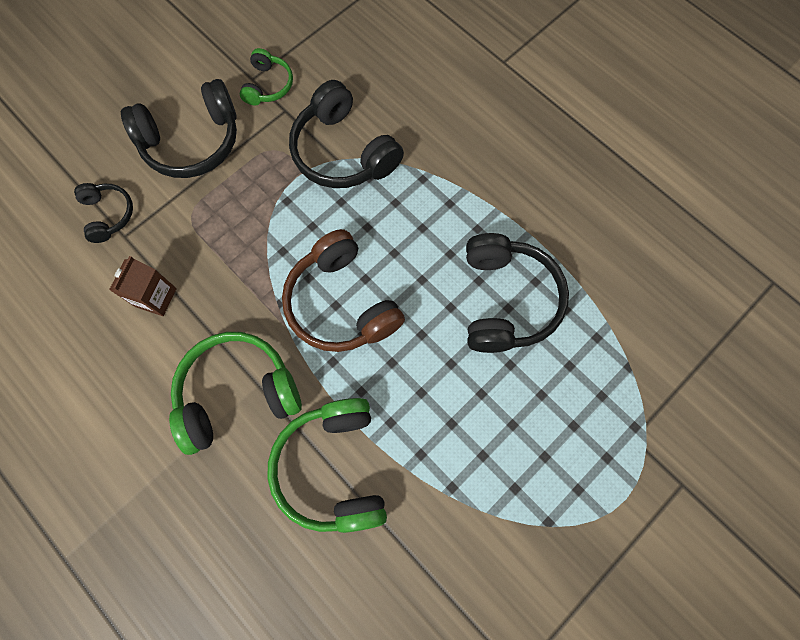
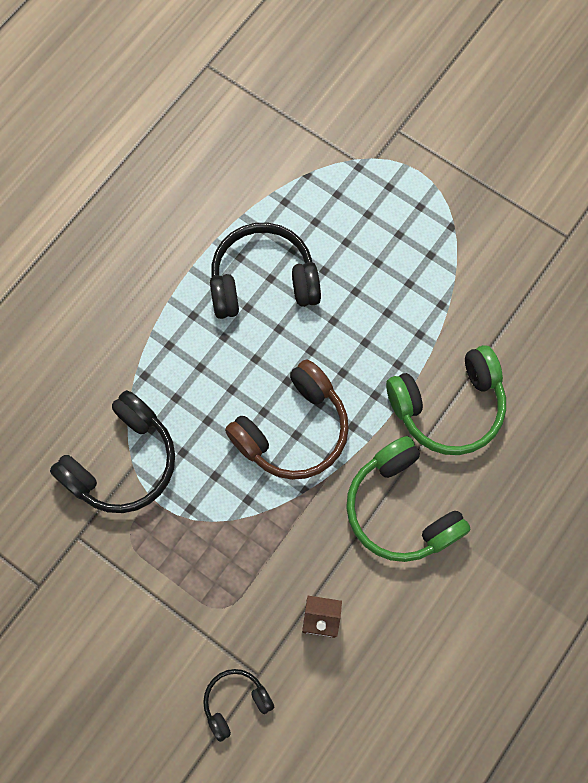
camera: 100 degrees left, 0 degrees up
(192, 142) = (131, 633): black headphones -> none
(268, 85) = (46, 564): green headphones -> none

